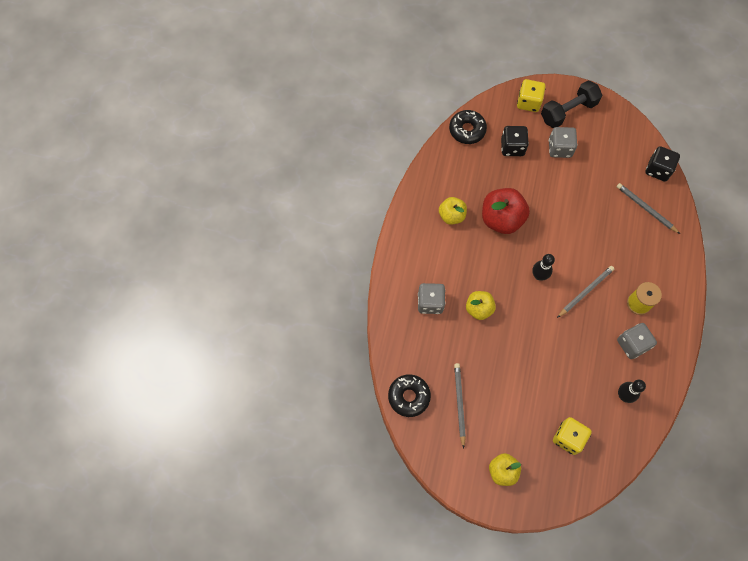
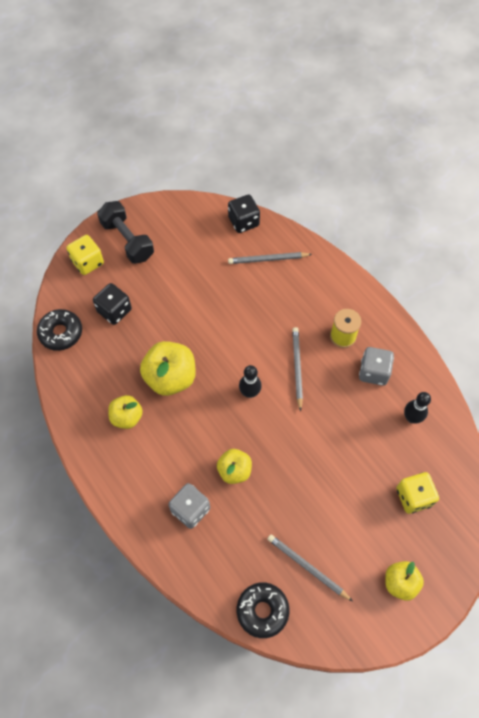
camera: 50 degrees left, 5 degrees down
(501, 219) = (170, 377): red apple -> yellow apple
(559, 148) = (153, 275): grey dice -> none
(568, 111) = (127, 240): black dumbbell -> black dumbbell turned 45 degrees counterclockwise

